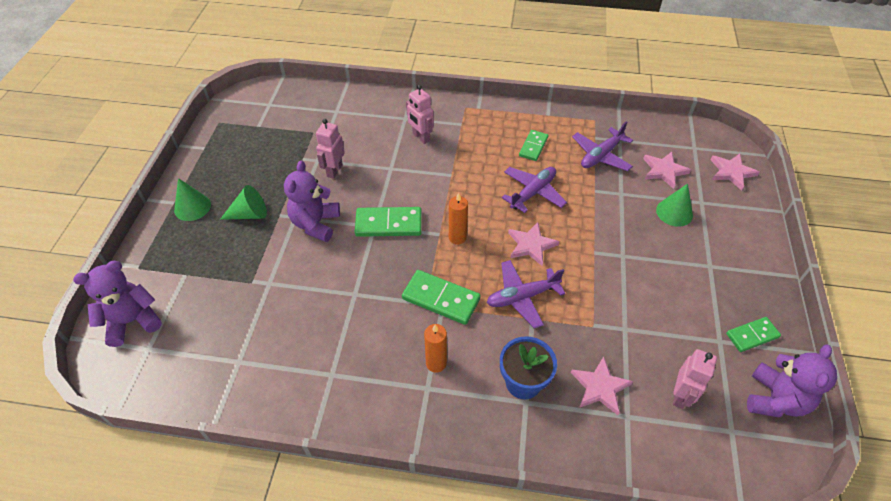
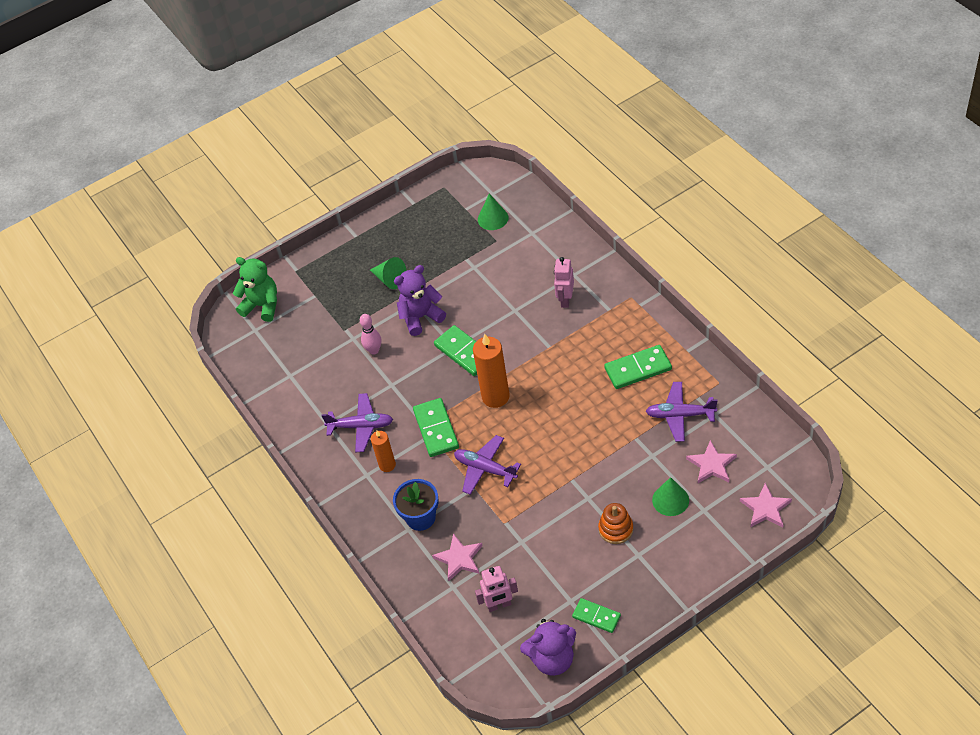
camera: 55 degrees right, 0 degrees up
(132, 321) = (262, 306): purple teddy bear -> green teddy bear
(192, 207) = (363, 248): green cone -> green cone (493, 218)
(303, 278) = (374, 350): none -> pink bowling pin
(334, 170) = (475, 284): pink robot -> none
(457, 237) = (495, 397): orange candle -> orange candle, size x1.68
(531, 245) = (536, 440): pink star -> none
(533, 147) = (638, 369): green domino -> green domino, size x1.56
(533, 193) = (588, 404): purple plane -> purple plane (361, 426)
(671, 261) = (616, 529): none -> orange stacking toy

